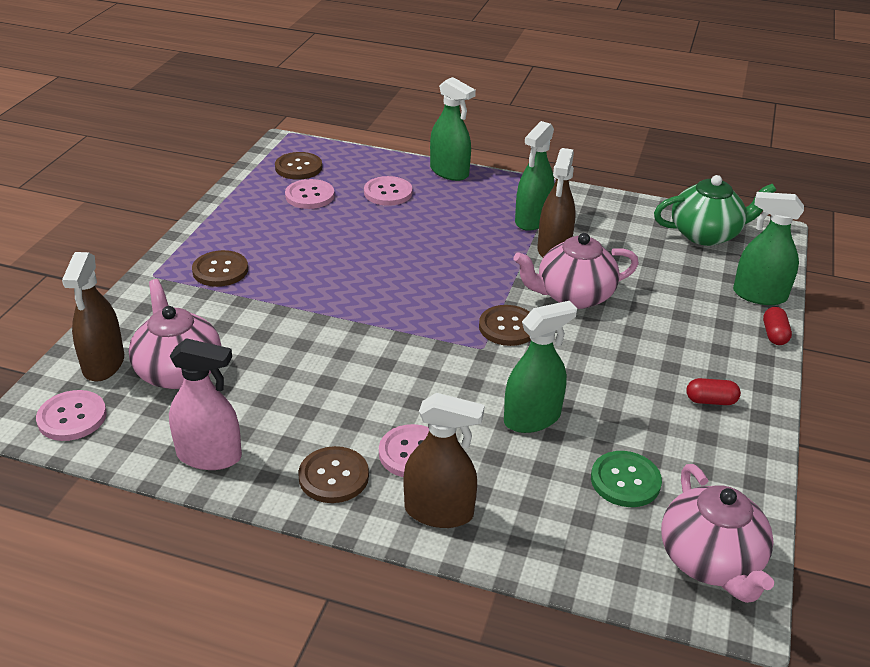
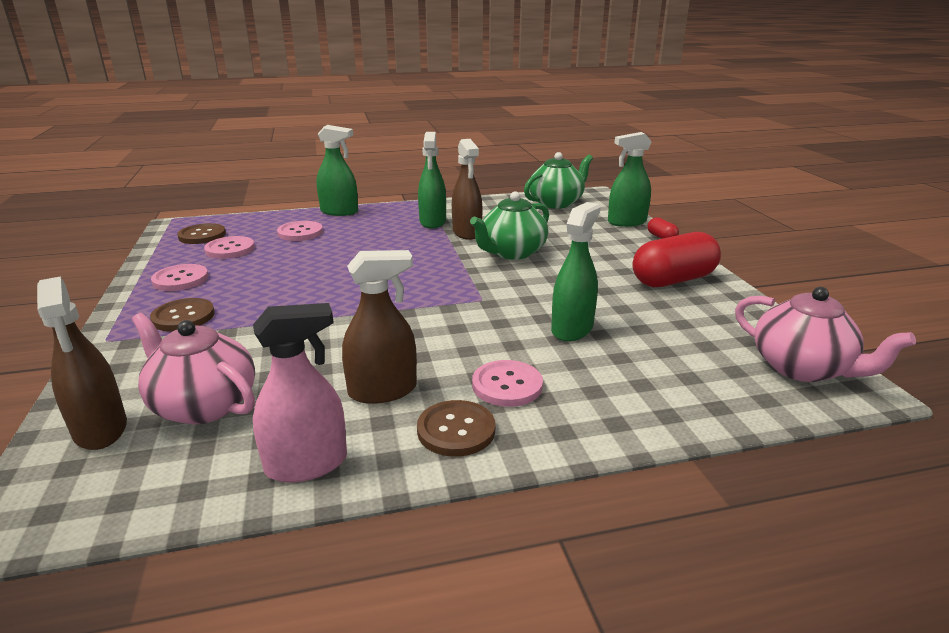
camera: 30 degrees left, 10 degrees down
(72, 417) = (93, 494): pink button -> pink button (180, 279)
(439, 512) = (579, 418): brown spray bottle -> brown spray bottle (383, 390)
(507, 327) = (486, 282): brown button -> none
(573, 296) = (511, 253): pink teapot -> green teapot
(625, 481) = (684, 342): green button -> none
(710, 401) = (673, 280): red capsule -> red capsule, size x2.23

